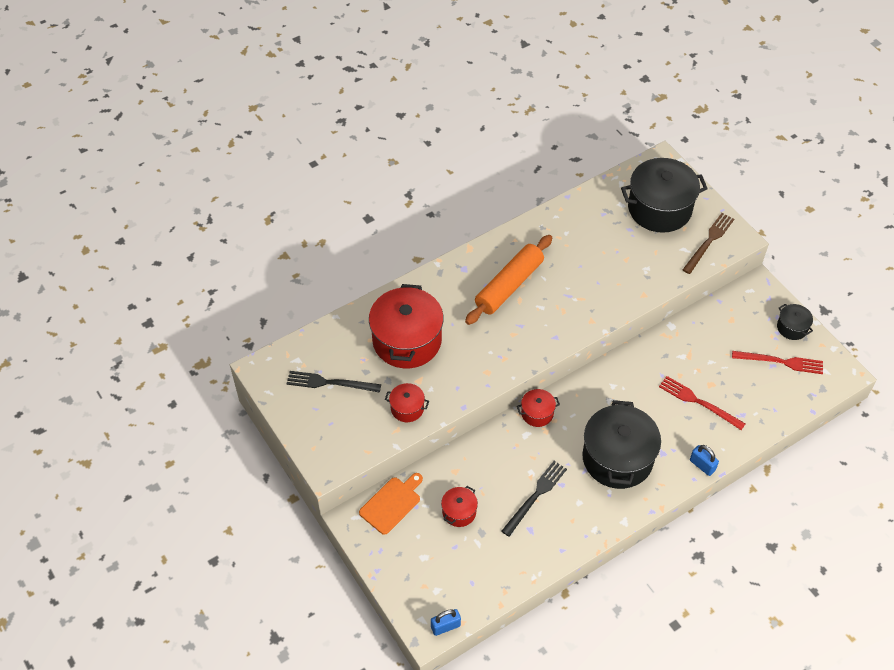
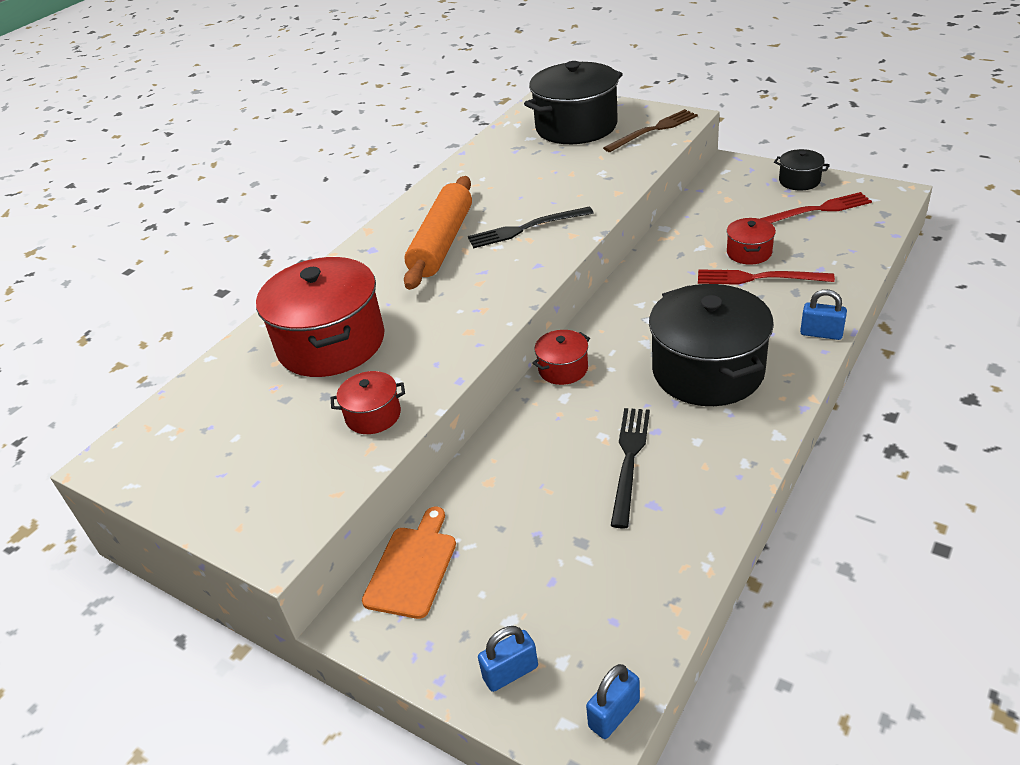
camera: 20 degrees left, 15 degrees down
(330, 383) = (232, 434): black fork -> black fork (526, 228)
(410, 583) = (510, 672): none -> blue padlock
(459, 512) = (528, 530): red pot -> red pot (749, 252)
(709, 241) = (653, 130): brown fork -> brown fork turned 45 degrees clockwise

